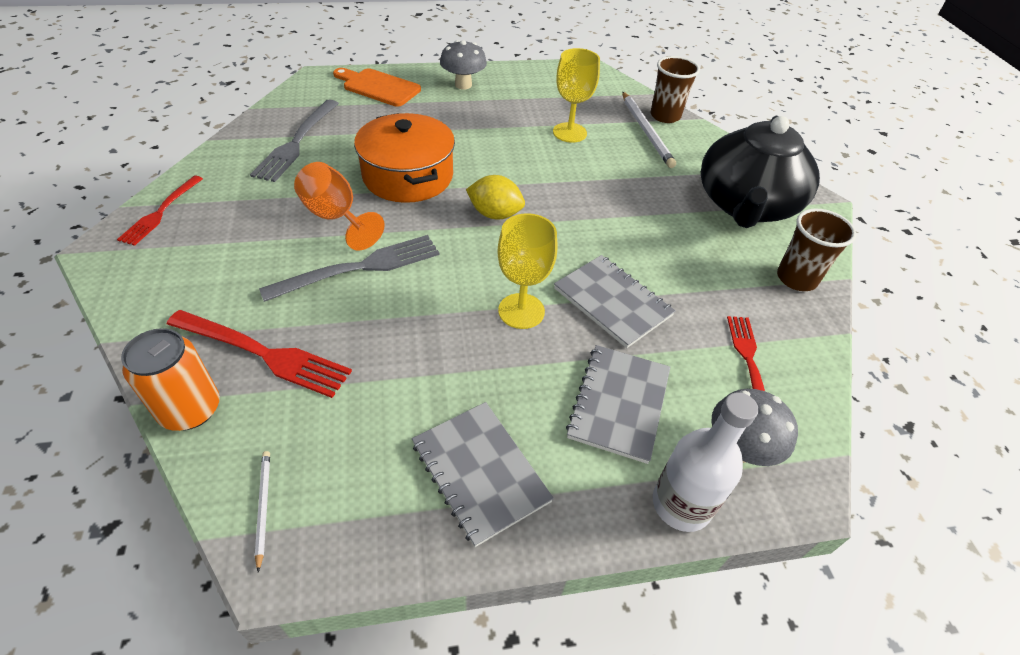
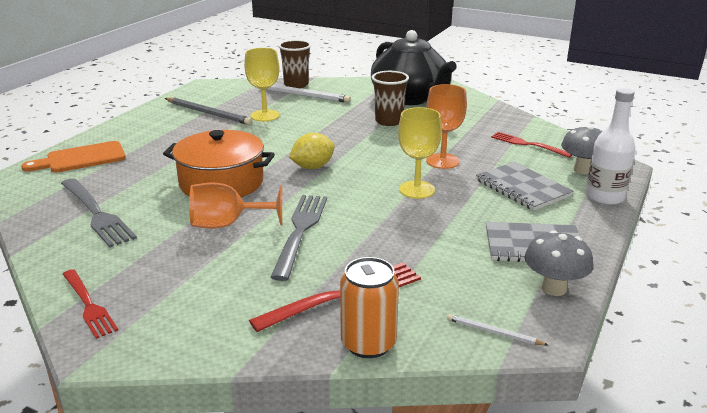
camera: 50 degrees left, 20 degrees down
(463, 85) = (142, 128): grey mushroom -> grey mushroom (554, 288)
(533, 101) = (208, 113): none -> grey pencil
(612, 302) = (442, 161): grey notebook -> orange goblet
(796, 278) = (483, 110): brown cup -> brown cup (389, 121)

